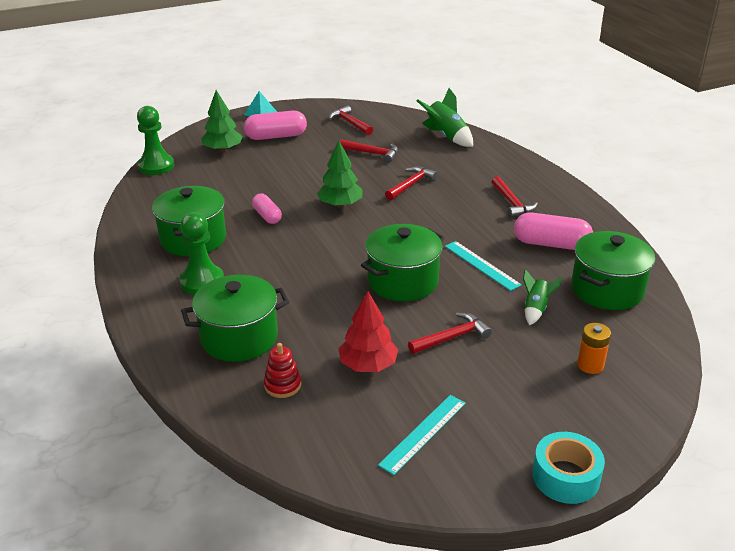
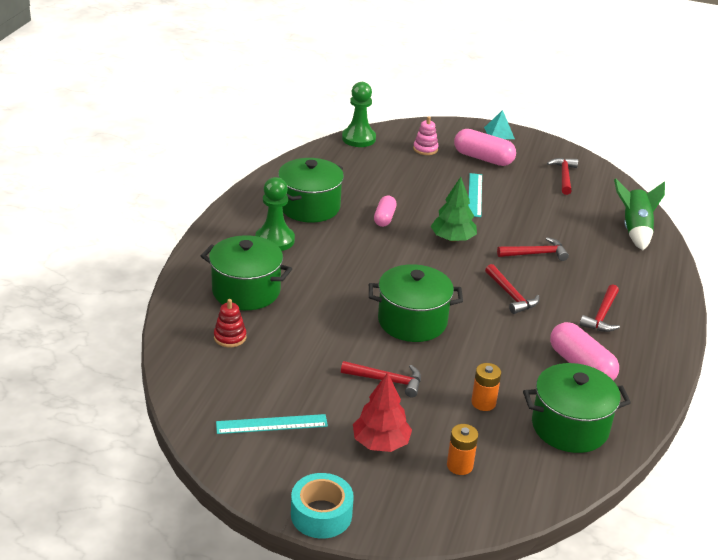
camera: 40 degrees right, 0 degrees up
(223, 149) = (425, 149): green tree -> pink stacking toy
(368, 365) = (301, 360): red tree -> red tree (380, 443)
(372, 153) = (543, 212): red hammer -> red hammer (511, 295)
(481, 265) = (493, 346): turquoise ruler -> turquoise ruler (475, 195)
(535, 309) = (483, 403): green rocket -> orange battery

